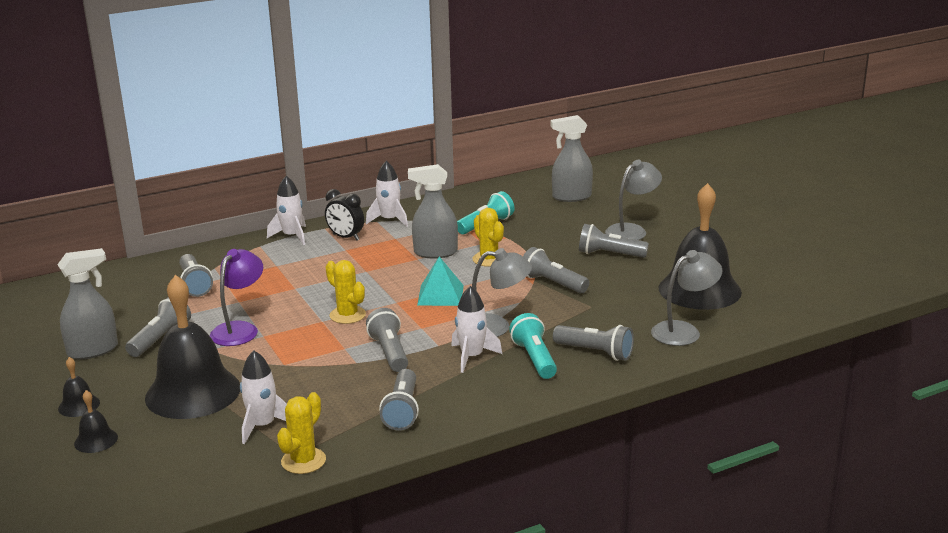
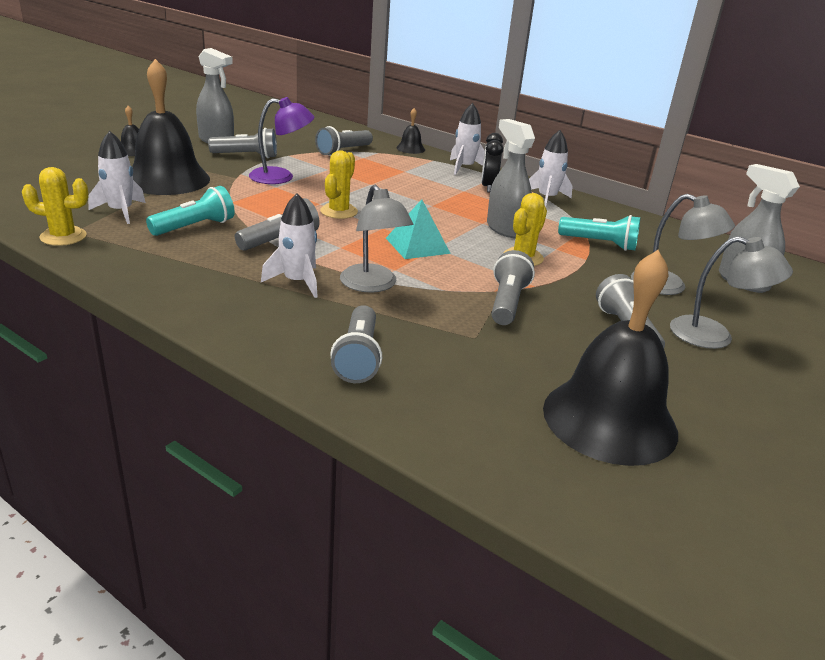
camera: 60 degrees right, 5 degrees up
(96, 440) = (84, 163): black bell -> black bell (410, 148)
(402, 411) = (168, 264): grey flashlight -> none
(534, 359) = (316, 319): turquoise flashlight -> turquoise flashlight (195, 227)
(684, 331) = (471, 422): grey lamp -> grey lamp (669, 286)

